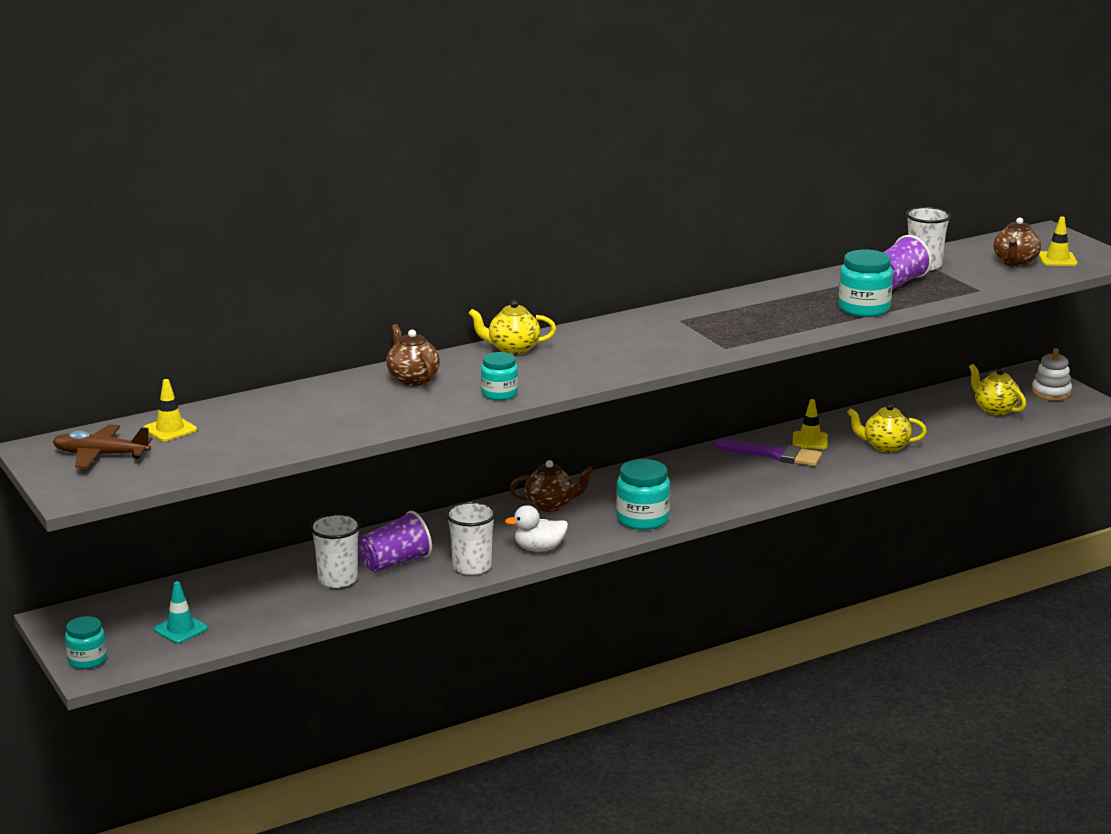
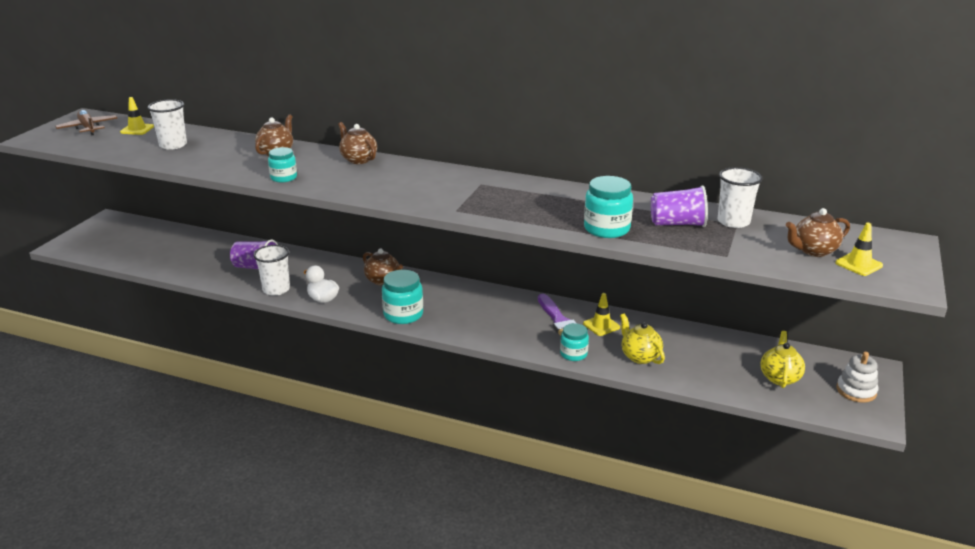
camera: 50 degrees right, 5 degrees up
(87, 660) = (72, 241): turquoise jar -> turquoise jar (573, 354)
(180, 629) = (124, 247): turquoise traffic cone -> none
(338, 579) = (219, 261): white cup -> white cup (173, 145)
(513, 349) = (358, 159): yellow teapot -> brown teapot

